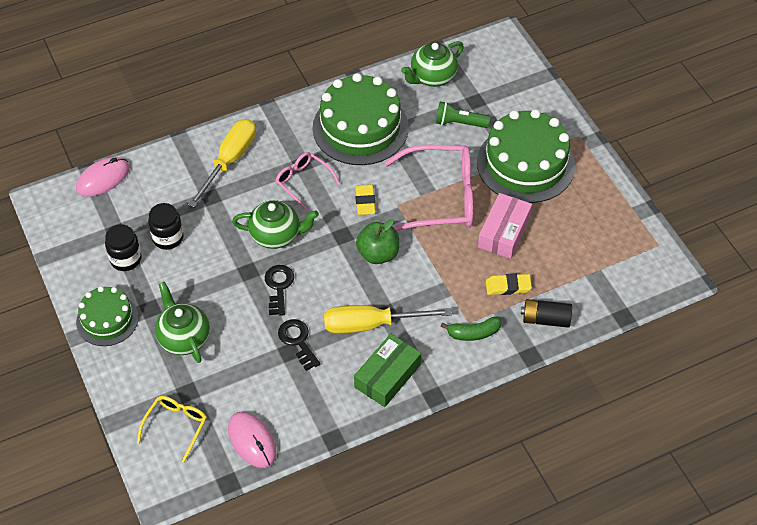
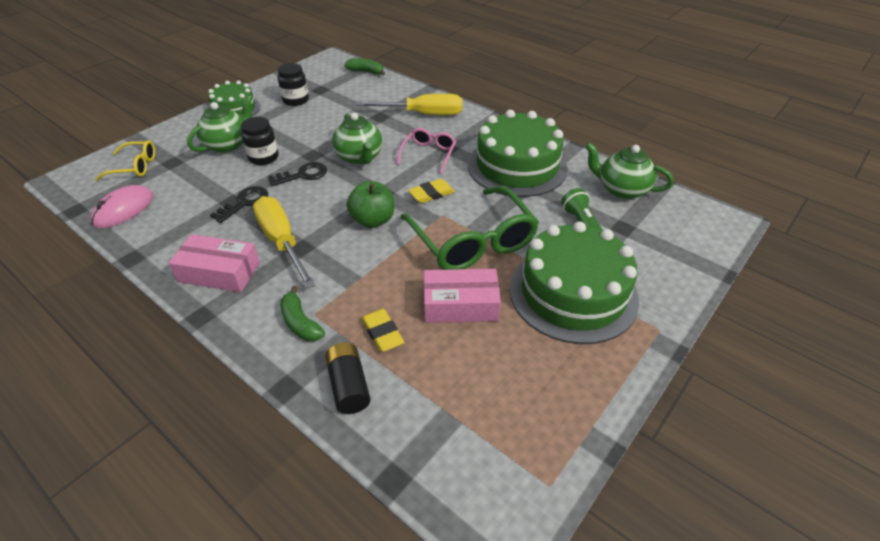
camera: 65 degrees right, 10 degrees down
(103, 178) = (366, 72): pink mouse -> green banana
(168, 238) = (326, 110): black jar -> black jar (263, 157)
(387, 376) = (219, 272): green box -> pink box
(441, 198) = (472, 241): pink glasses -> green glasses

